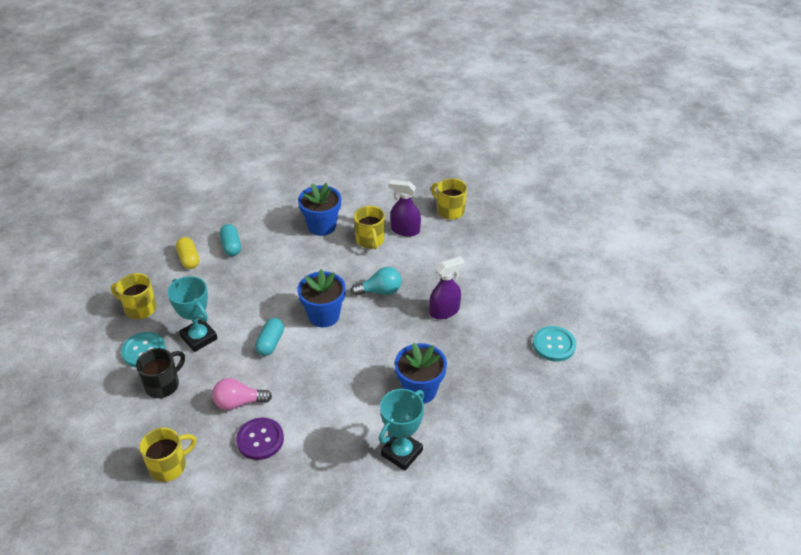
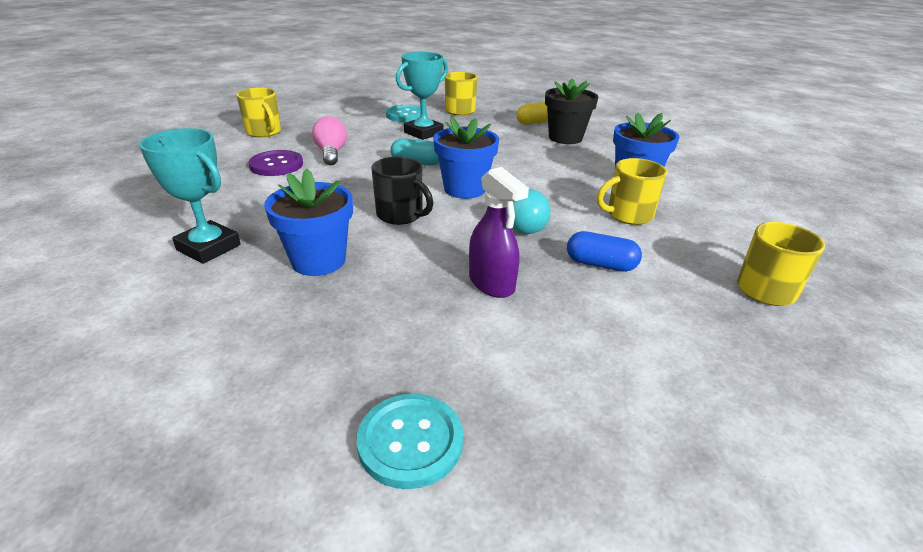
camera: 85 degrees right, 10 degrees down
(163, 385) = (363, 124): black mug -> black mug (401, 215)
(231, 246) = (565, 138): turquoise capsule -> black flower pot
(405, 230) = (674, 243): purple spray bottle -> none
(426, 264) = (600, 264): none -> blue capsule

